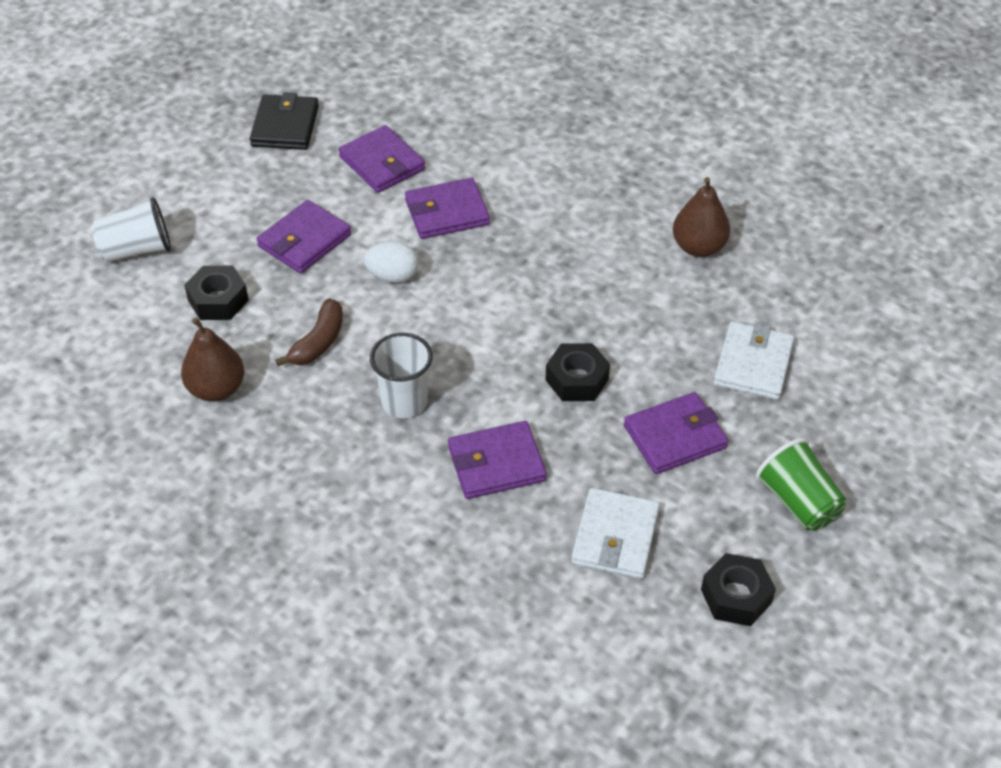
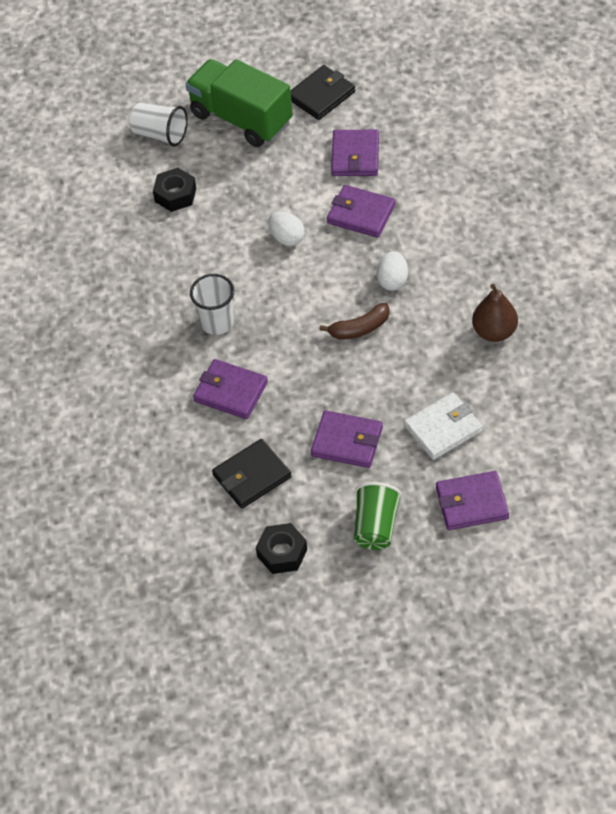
camera: 45 degrees right, 5 degrees up
(216, 389) = (125, 251): brown pear -> none
(217, 189) = (241, 119): none -> green truck
(304, 241) = (259, 184): purple wallet -> purple wallet (472, 503)
(318, 342) = (205, 256): brown banana -> brown banana (359, 328)
(548, 256) = (392, 281): none -> white egg
(577, 379) = (327, 371): black nut -> none
(615, 537) = (252, 476): white wallet -> black wallet

